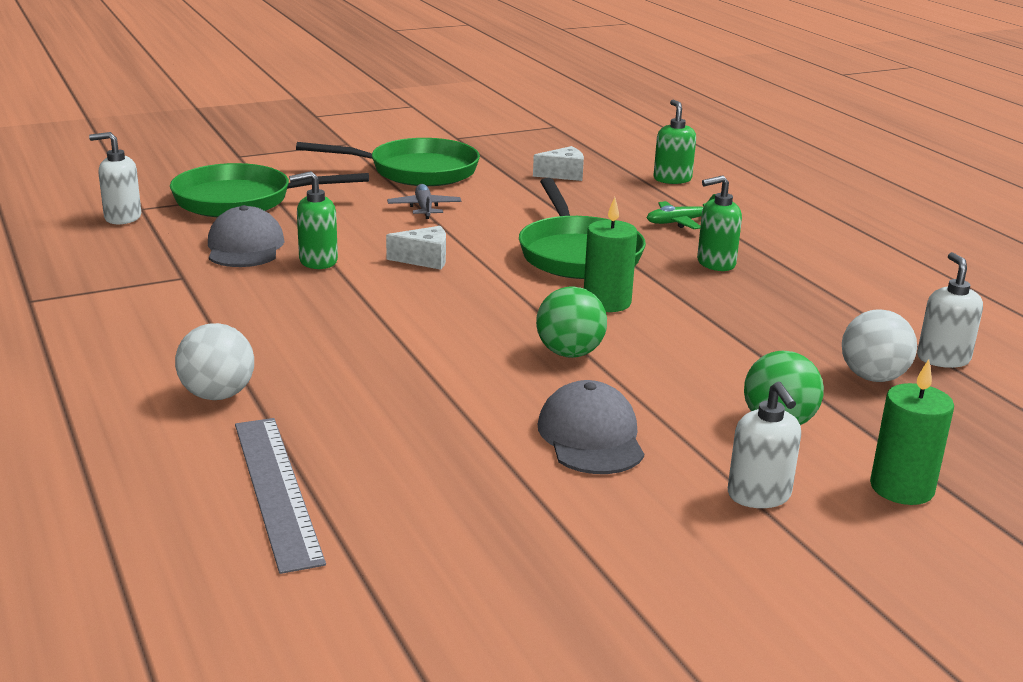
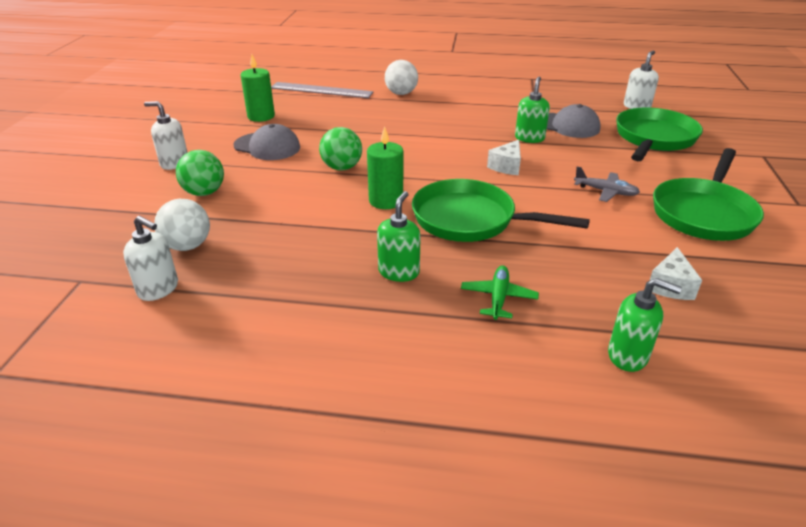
camera: 125 degrees right, 10 degrees up
(901, 488) = (117, 197): green candle -> green candle (261, 116)

